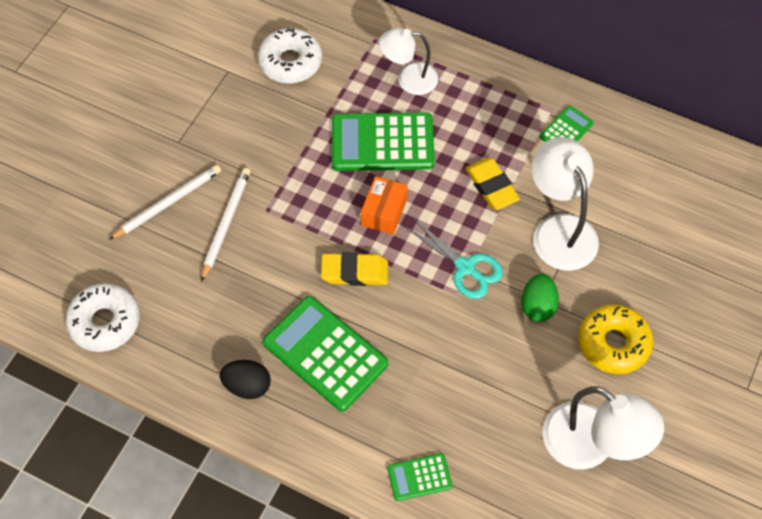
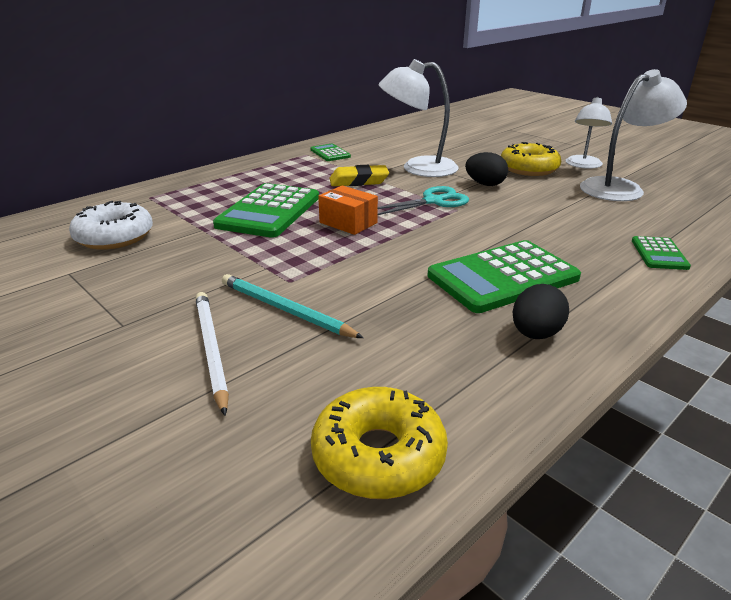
camera: 70 degrees left, 30 degrees down
(105, 322) = (378, 455): white donut -> yellow donut
(226, 223) = (285, 310): white pencil -> turquoise pencil
(354, 272) = (408, 246): yellow eraser -> none
(408, 79) = (214, 191): white lamp -> white lamp (583, 165)
(537, 306) = (485, 184): green egg -> black egg

